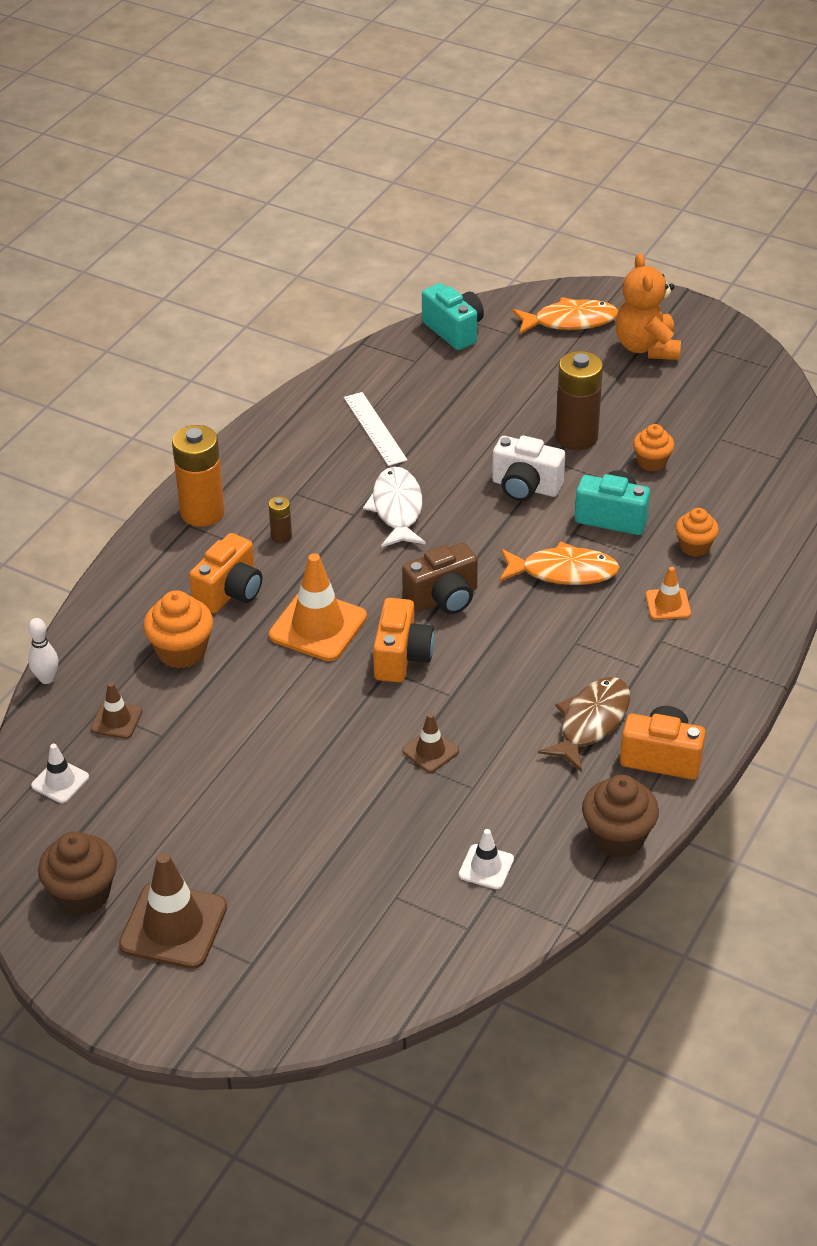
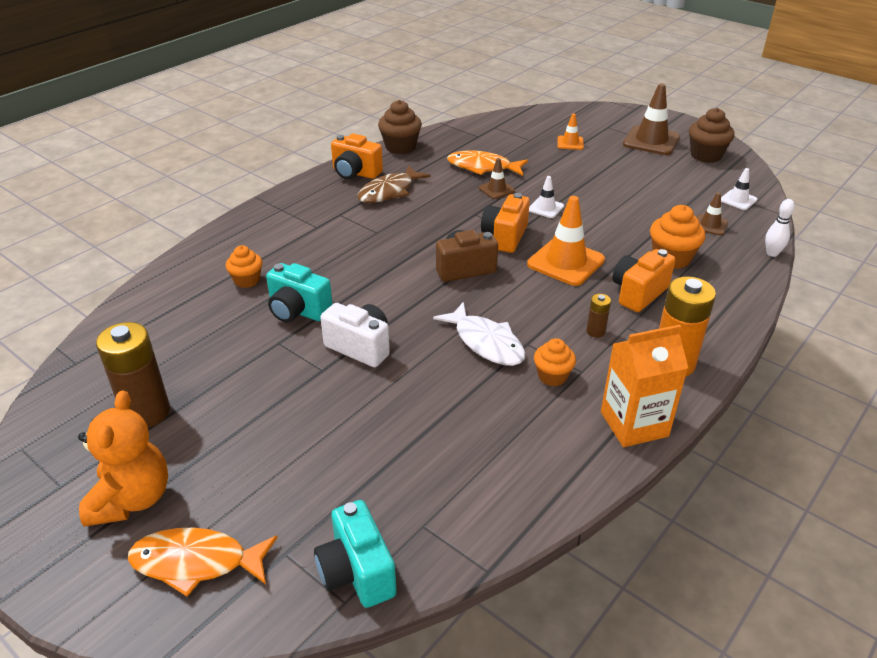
camera: 170 degrees left, 5 degrees down
(248, 451) = (634, 424): none -> orange carton
(374, 428) = (492, 432): white ruler -> none
(397, 509) = (486, 343): white fish -> white fish turned 45 degrees counterclockwise
(486, 867) = (477, 144): white traffic cone -> white traffic cone (545, 208)
(563, 572) = (362, 275): orange fish -> orange fish (483, 167)
(576, 437) = (285, 391): brown battery -> brown battery (146, 412)
(652, 462) = (230, 355): orange cupcake -> orange cupcake (552, 376)
(668, 604) = (296, 246): orange traffic cone -> orange traffic cone (570, 143)

